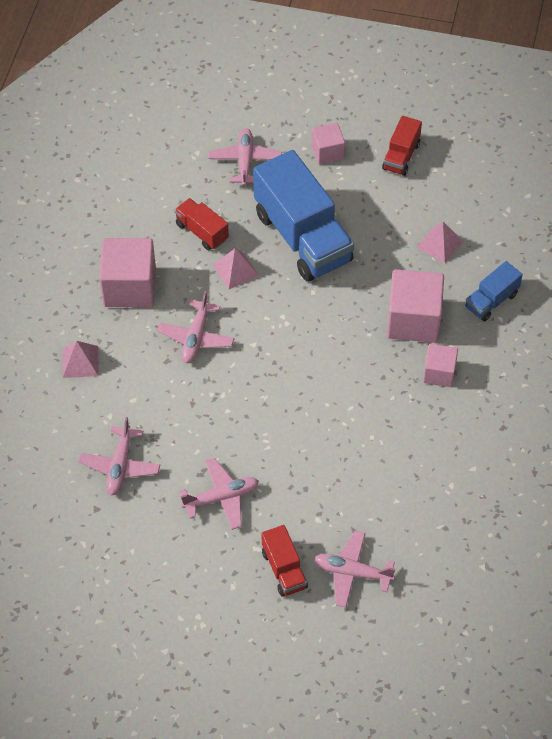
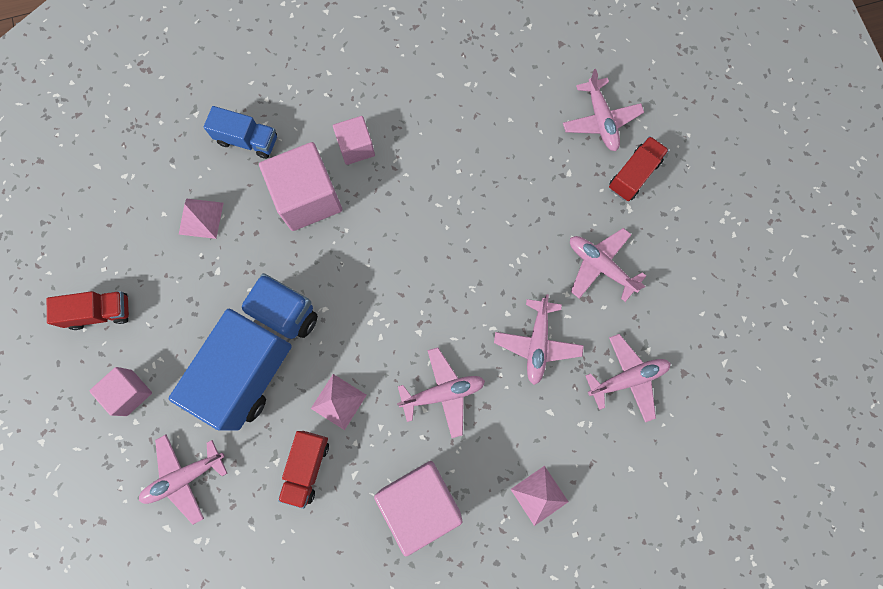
camera: 120 degrees left, 20 degrees up
(190, 418) = (537, 343): none -> pink plane

